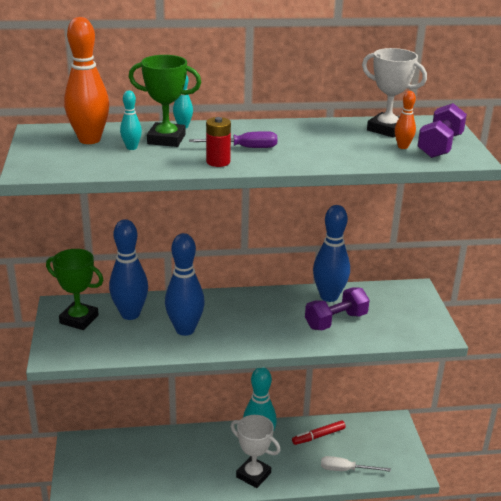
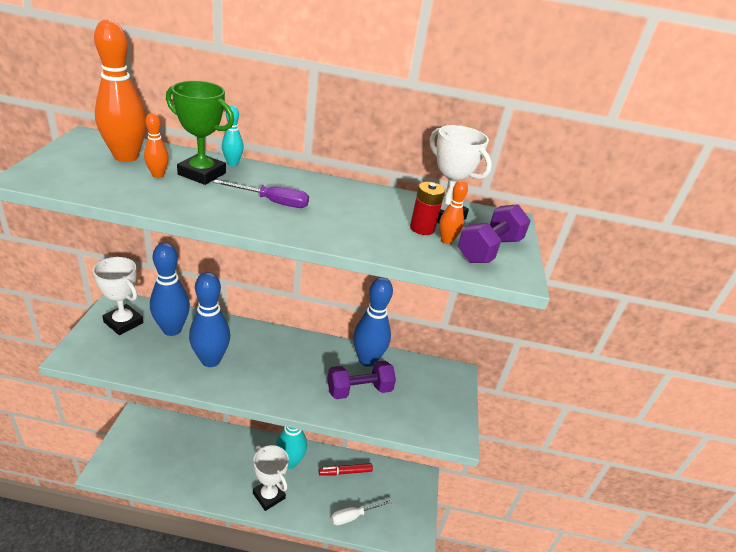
camera: 10 degrees right, 5 degrees up
(79, 319) = (123, 322): green trophy -> white trophy
(131, 147) = (158, 175): turquoise bowling pin -> orange bowling pin
(218, 162) = (230, 212): red battery -> red battery (422, 228)
(346, 470) = (354, 516): white screwdriver -> white screwdriver turned 45 degrees counterclockwise

